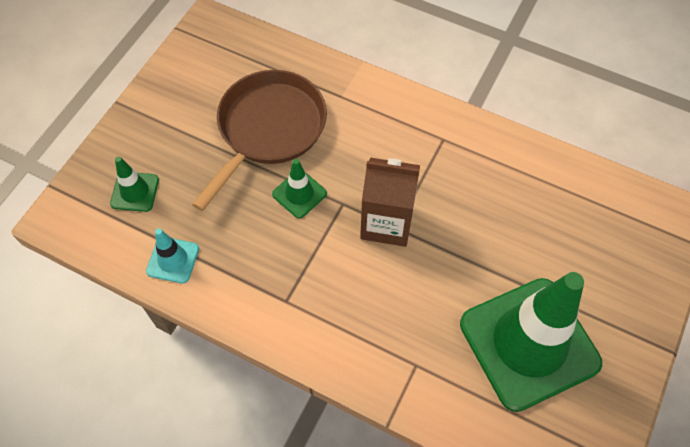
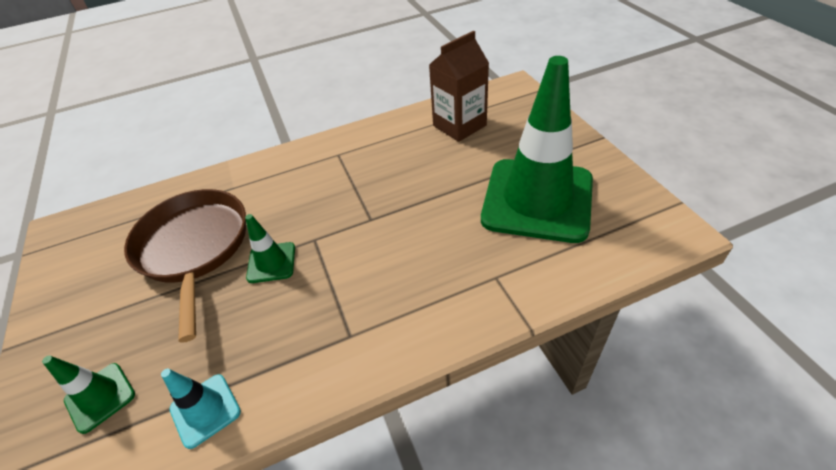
camera: 45 degrees left, 15 degrees down
(386, 222) = (361, 222): brown carton -> brown carton (459, 125)

